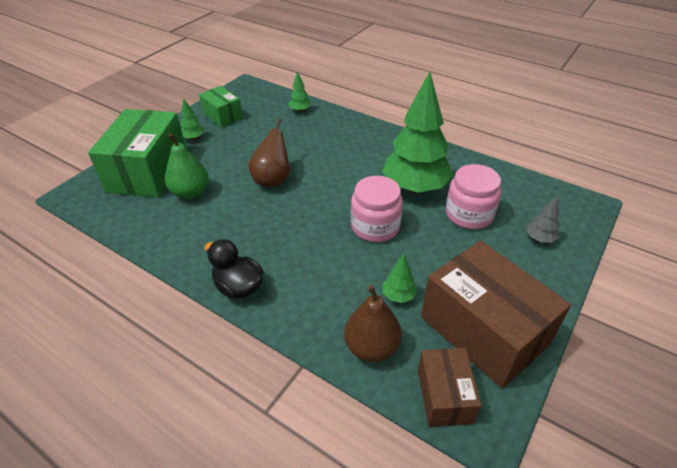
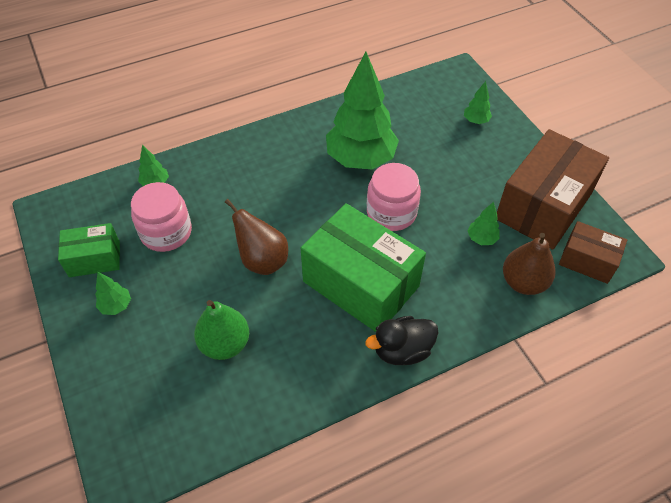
camera: 60 degrees left, 10 degrees up
(148, 171) = (145, 376): green box -> green box (361, 284)
(469, 214) = (420, 144): pink jar -> pink jar (166, 232)
(483, 330) = (543, 206): brown box -> brown box turned 45 degrees counterclockwise
(540, 239) = (475, 121): grey tree -> green tree

